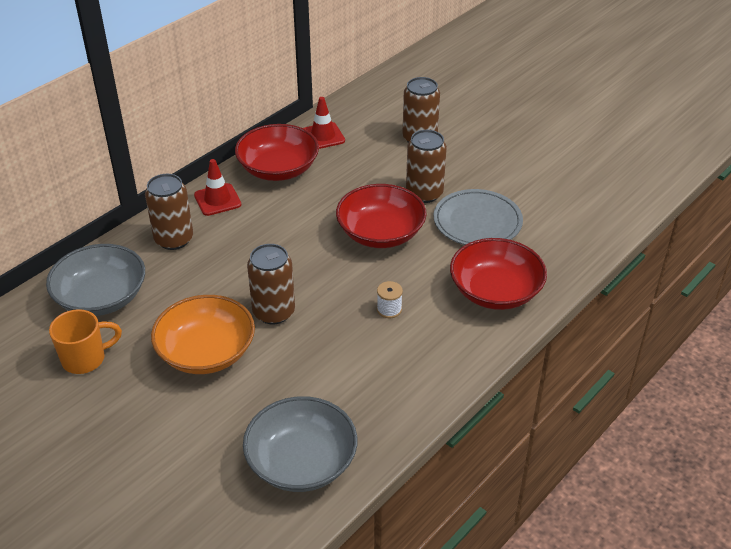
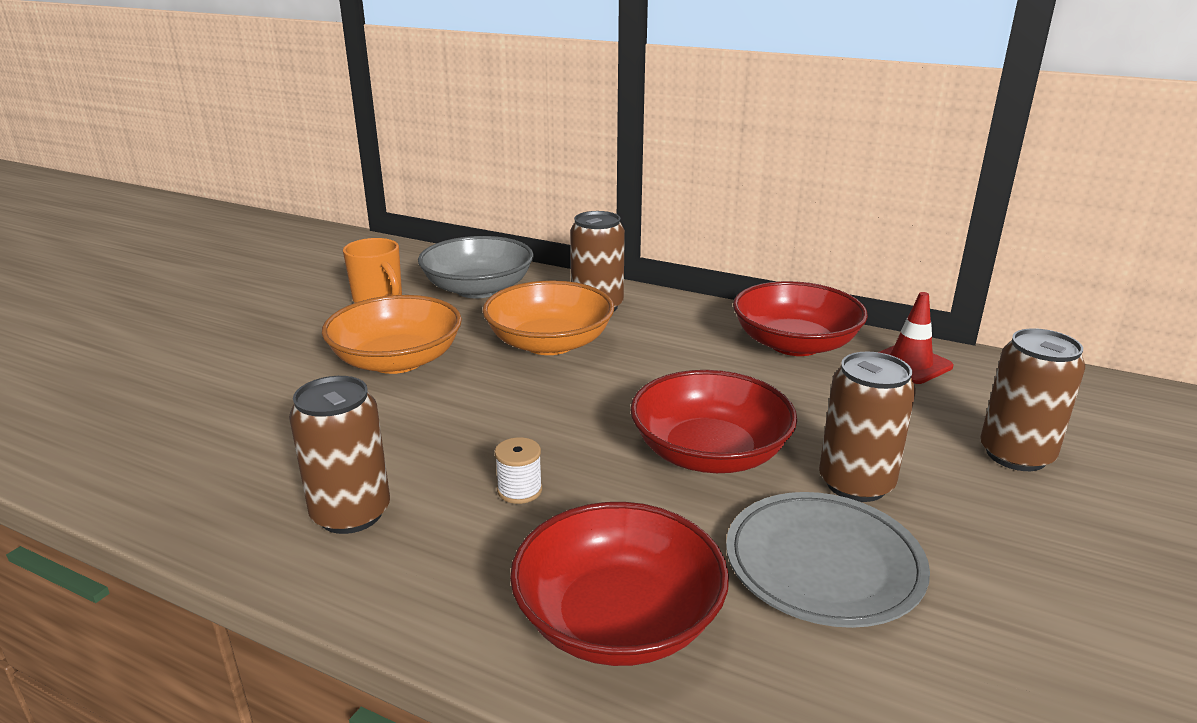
camera: 75 degrees right, 15 degrees down
(217, 200) = (692, 317): red traffic cone -> none
(220, 272) = (549, 343): none -> orange bowl
(274, 312) = (483, 392): brown can -> brown can (351, 513)
(301, 462) = (186, 461): grey bowl -> none

